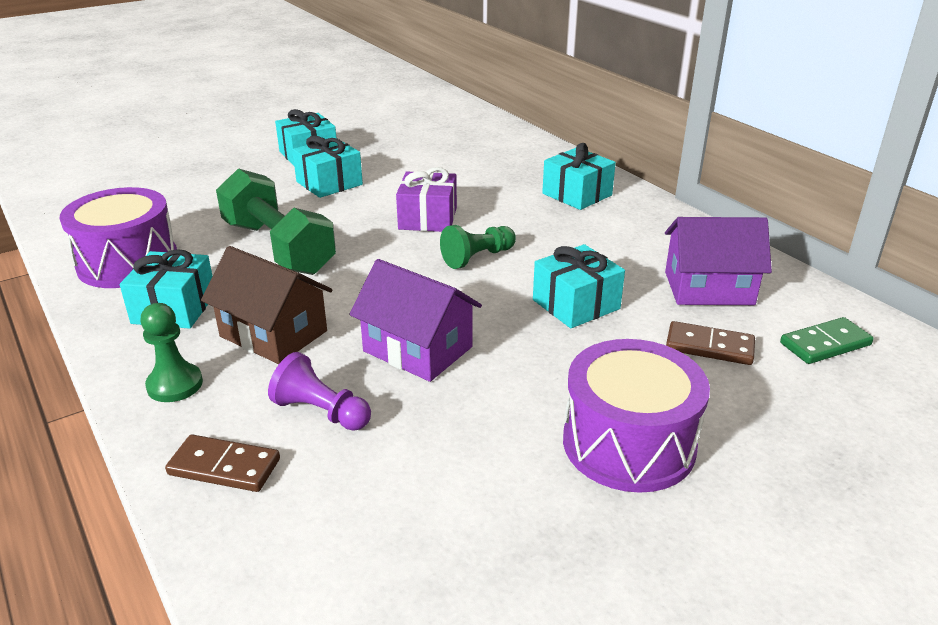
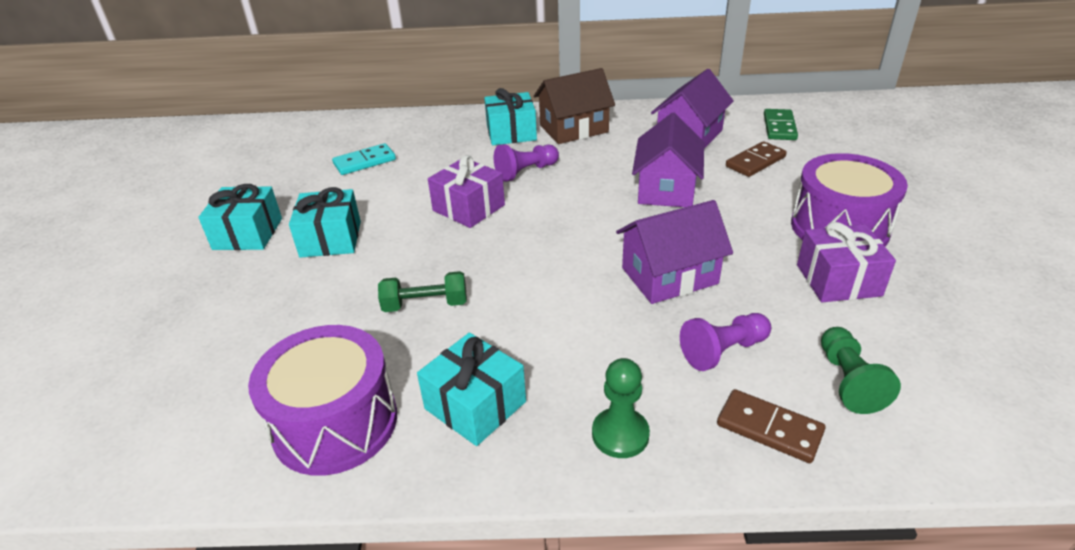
camera: 55 degrees left, 5 degrees up
(224, 467) = (769, 428): brown domino -> brown domino turned 75 degrees clockwise
(273, 333) = (582, 347): brown house -> brown house (574, 129)
(278, 247) = (425, 305): green dumbbell -> green dumbbell, size x0.51
(448, 155) = (364, 162): none -> turquoise domino
(477, 258) = (560, 206): green pawn -> green pawn (848, 381)
(511, 464) = (838, 280): none -> purple gift
(516, 223) = (526, 172): none -> purple pawn
(576, 304) = (666, 188): turquoise gift -> purple house

